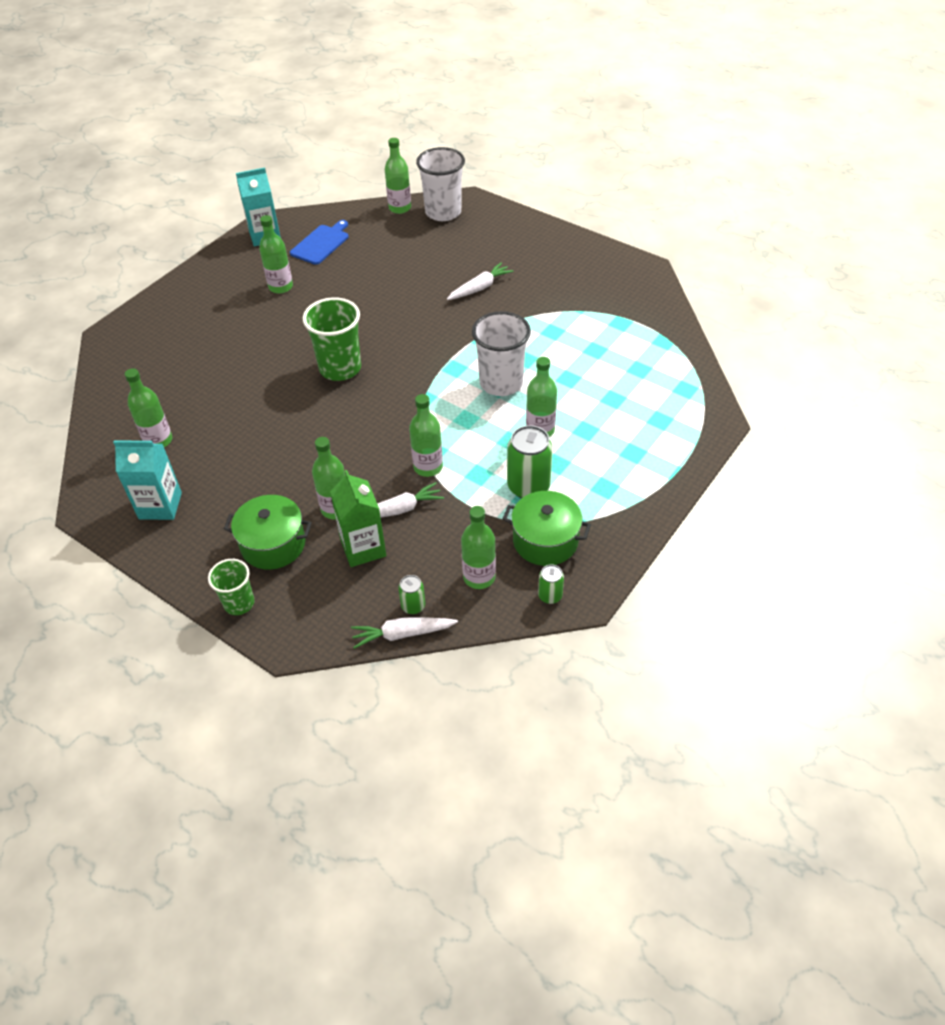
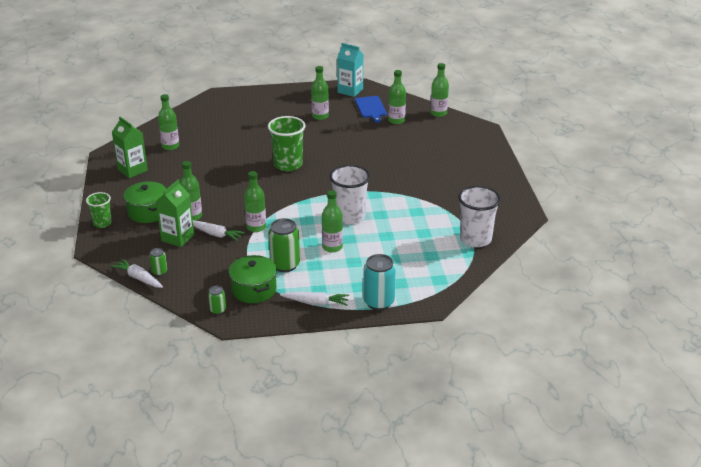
camera: 45 degrees right, 15 degrees down
(160, 506) = (132, 170): turquoise carton -> green carton
(321, 243) = (371, 108): blue cutting board -> blue cutting board turned 90 degrees clockwise
(443, 212) = (458, 127): white cup -> white cup (475, 239)
(479, 288) = (414, 171): white carrot -> white carrot (316, 302)
(479, 577) = (202, 282): green bottle -> green bottle (396, 120)
(675, 455) = (378, 302): none -> turquoise can

